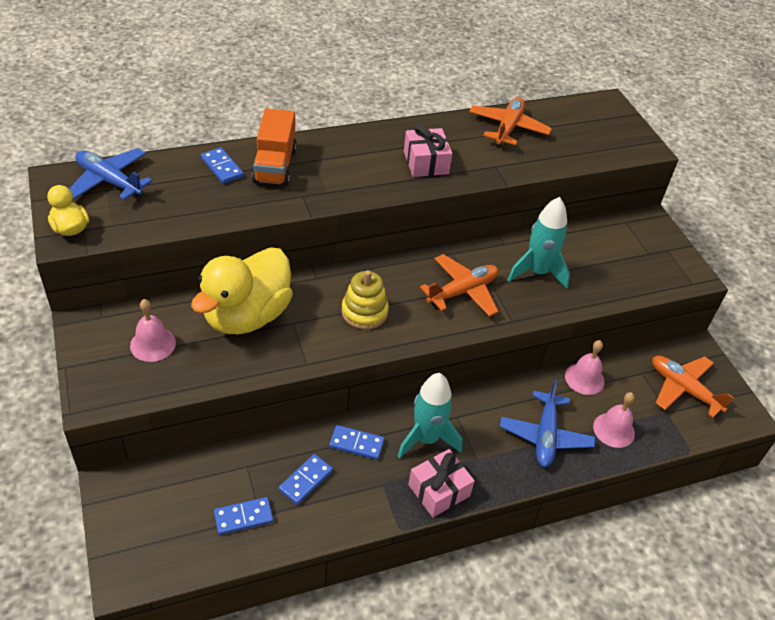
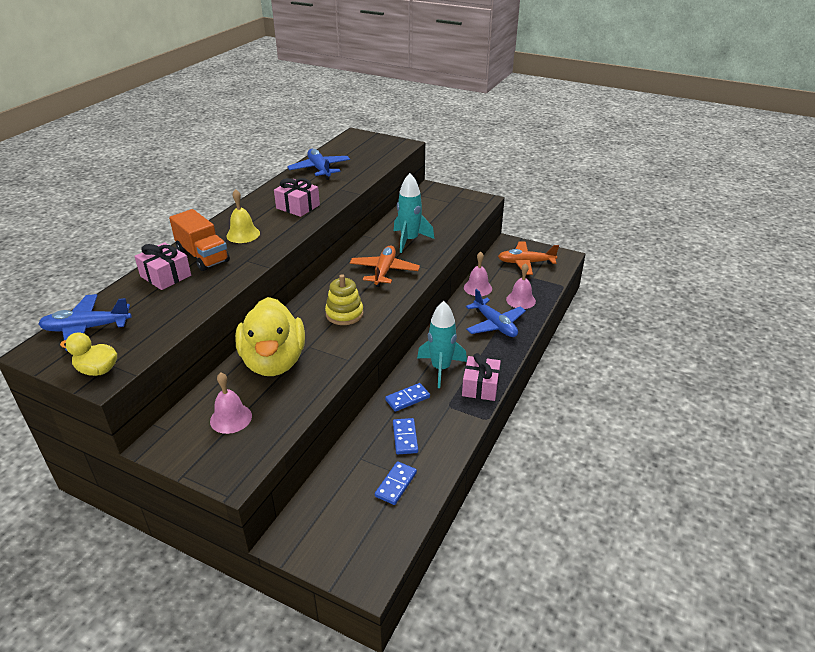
camera: 40 degrees left, 10 degrees down
(222, 167) = (166, 276): blue domino -> pink gift
(336, 163) = (243, 234): none -> yellow bell
(508, 128) = (319, 169): orange plane -> blue plane

